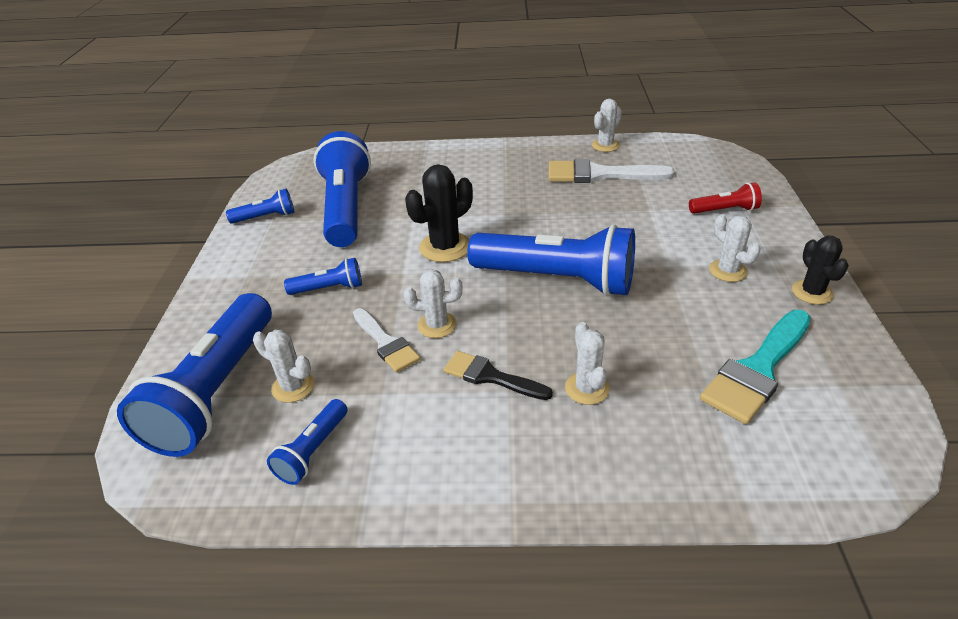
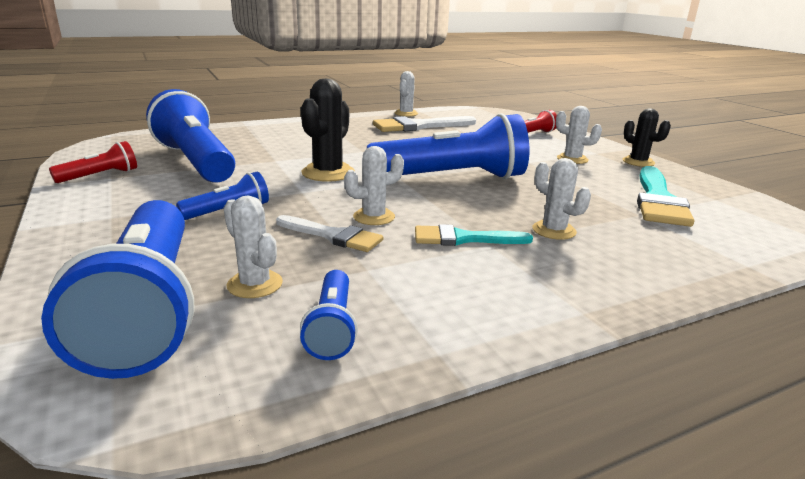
camera: 30 degrees left, 15 degrees down
(266, 217) = (100, 176): blue flashlight -> red flashlight
(293, 387) = (255, 284): white cactus -> white cactus turned 45 degrees clockwise
(491, 377) = (464, 238): black brush -> turquoise brush

